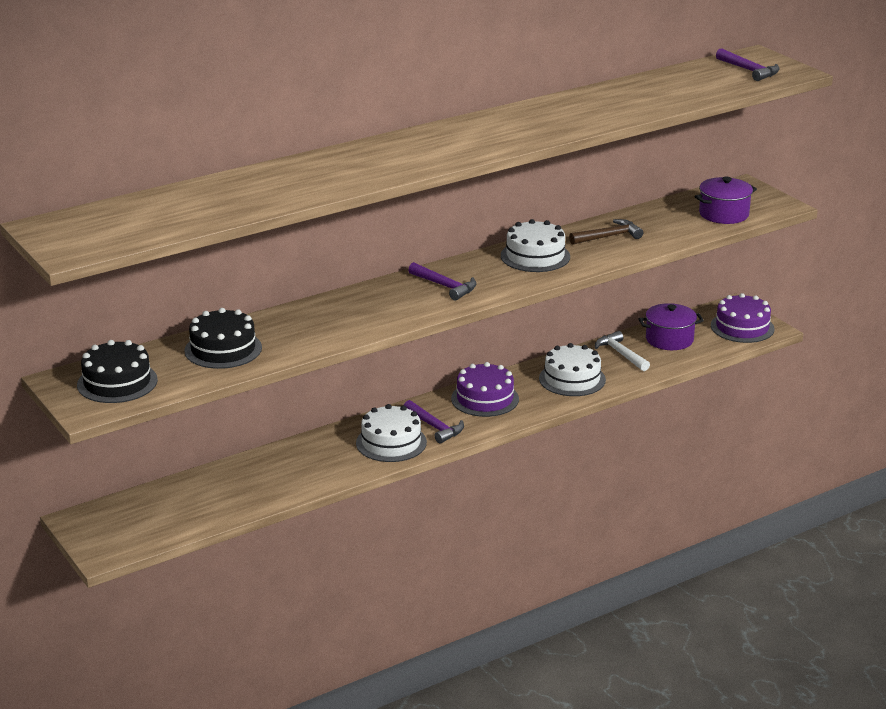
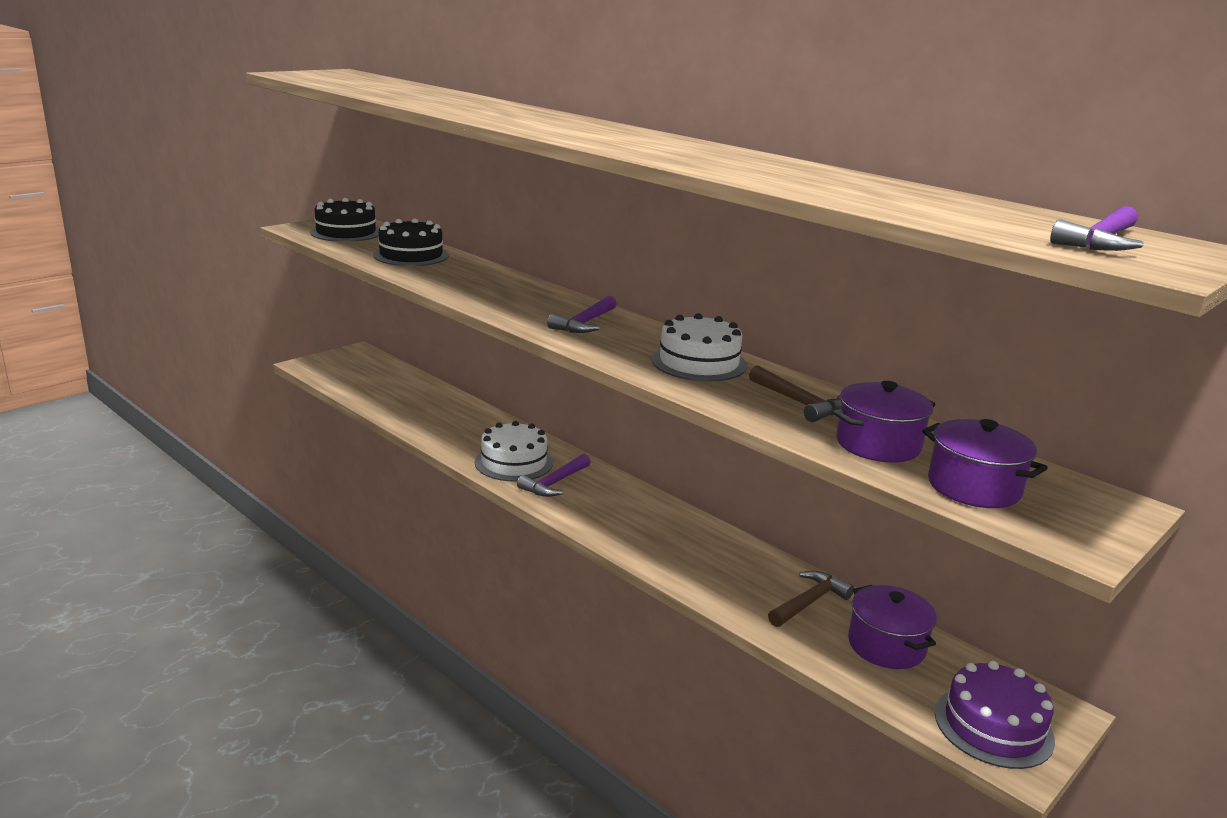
camera: 75 degrees right, 5 degrees down
(485, 399) = (631, 508): purple cake -> none
(572, 379) = (713, 565): white cake -> none
(621, 354) = (809, 602): white hammer -> brown hammer
(671, 226) = (878, 444): none -> purple pot

